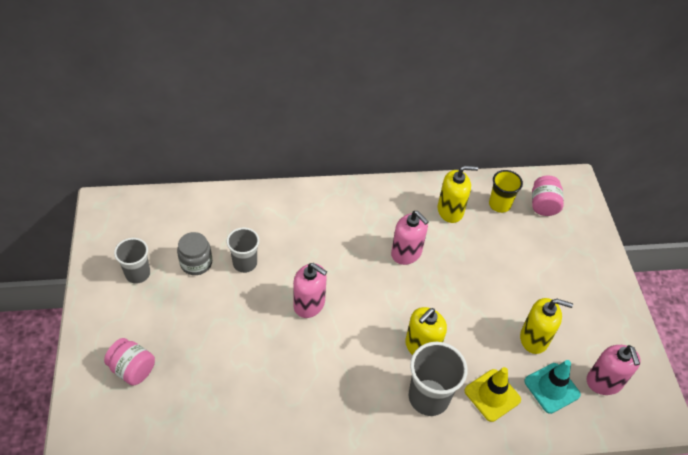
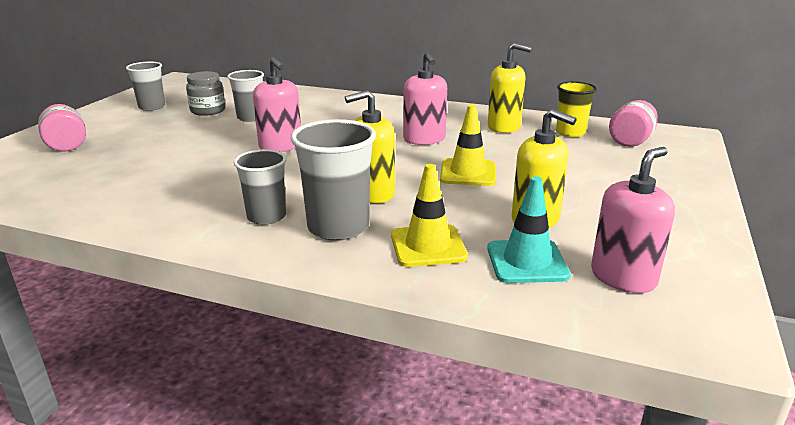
camera: 30 degrees right, 25 degrees down
(376, 404) = (266, 217): none -> grey cup
(465, 294) = (468, 173): none -> yellow traffic cone
(604, 382) = (623, 277): pink soap dispenser -> pink soap dispenser turned 150 degrees counterclockwise

